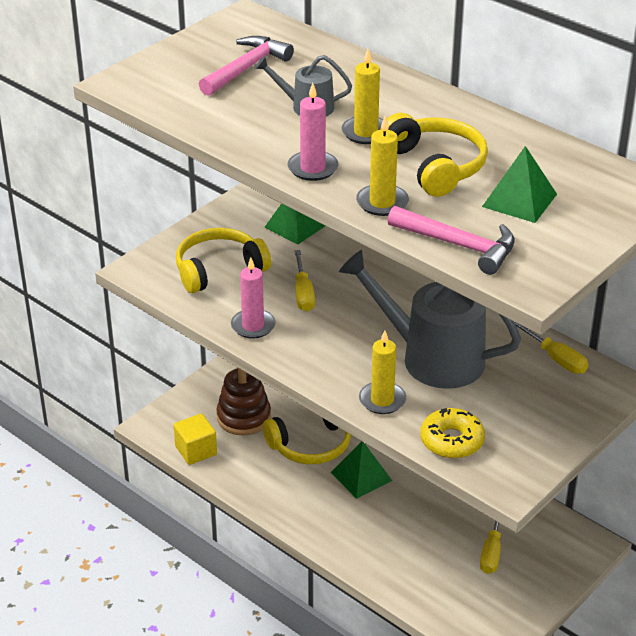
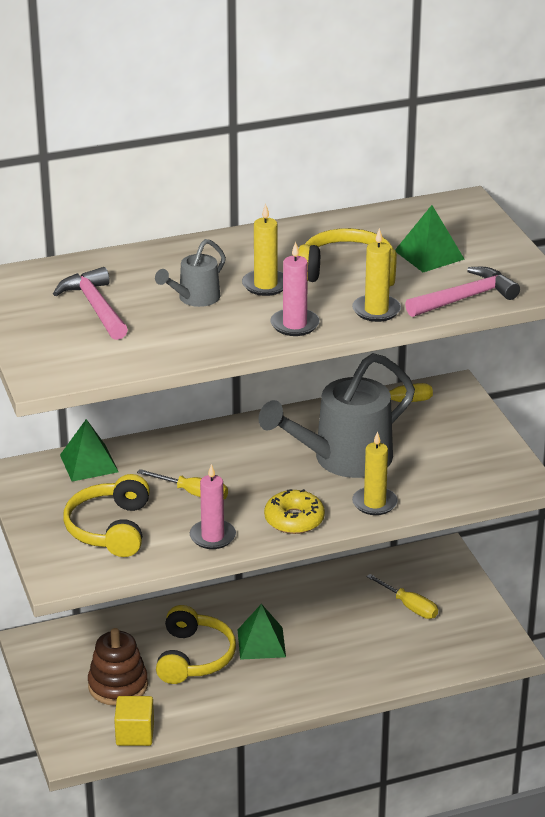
camera: 60 degrees left, 5 degrees down
(452, 441) = (452, 487): yellow donut -> yellow donut (294, 519)

